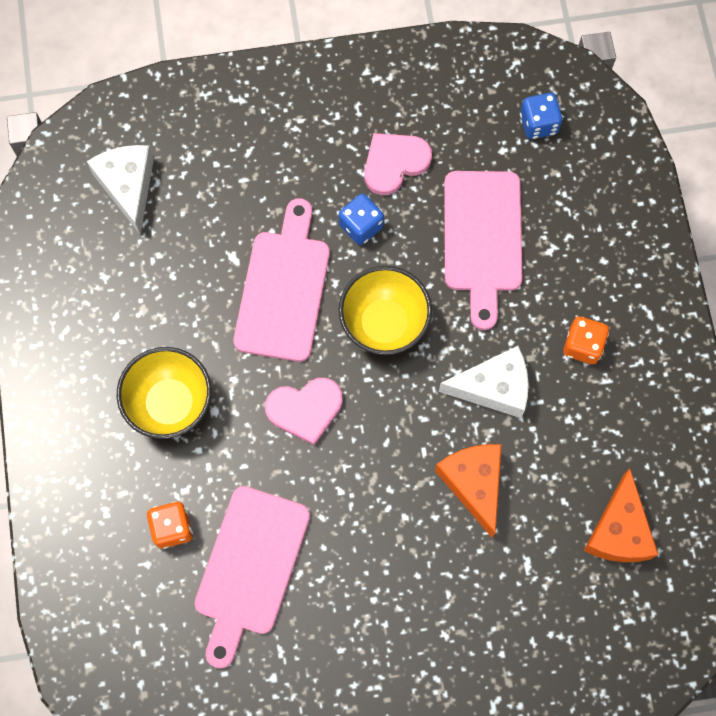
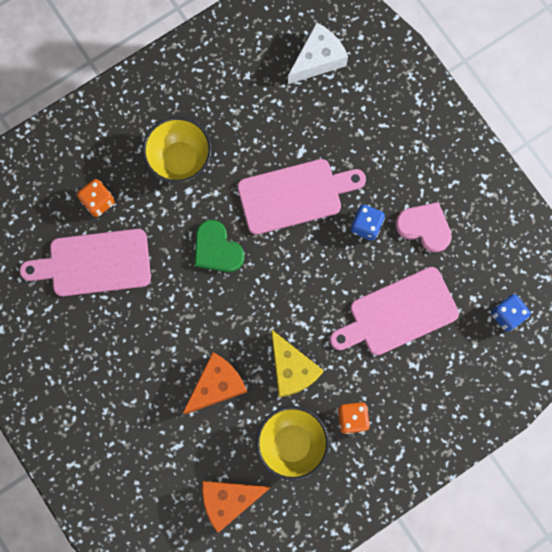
camera: 65 degrees right, 5 degrees up
(305, 409) = (217, 249): pink heart -> green heart
(384, 324) = (302, 274): yellow bowl -> yellow bowl (292, 443)
(494, 388) = (292, 369): white cheese -> yellow cheese

